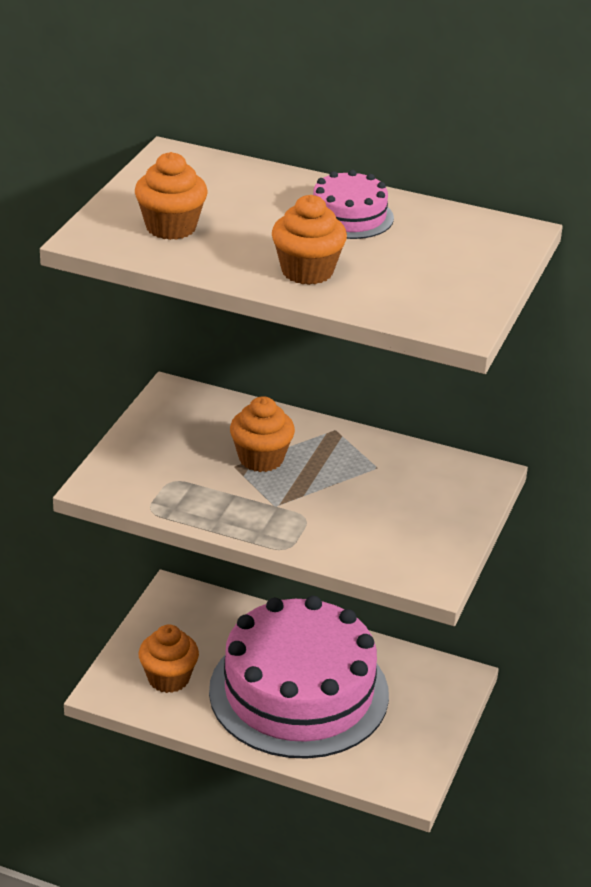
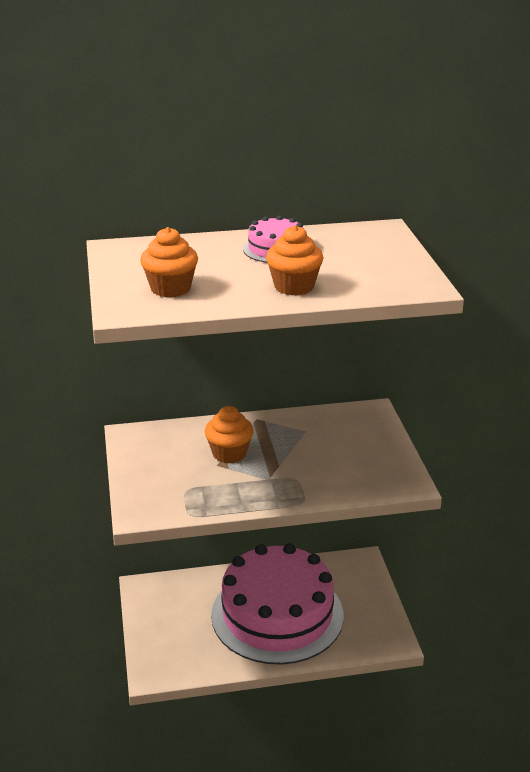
camera: 30 degrees left, 5 degrees down
(168, 678) = (187, 645): orange cupcake -> none

